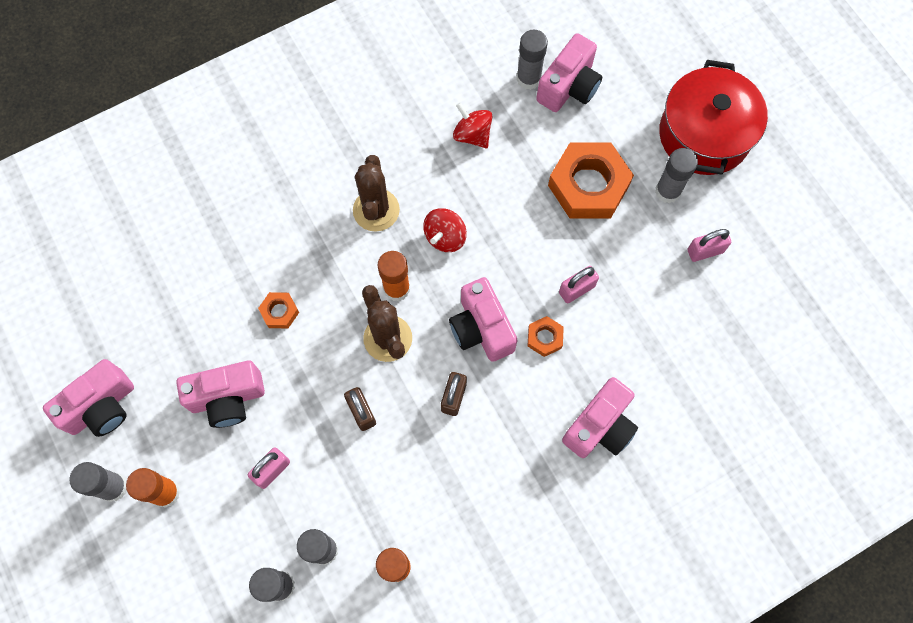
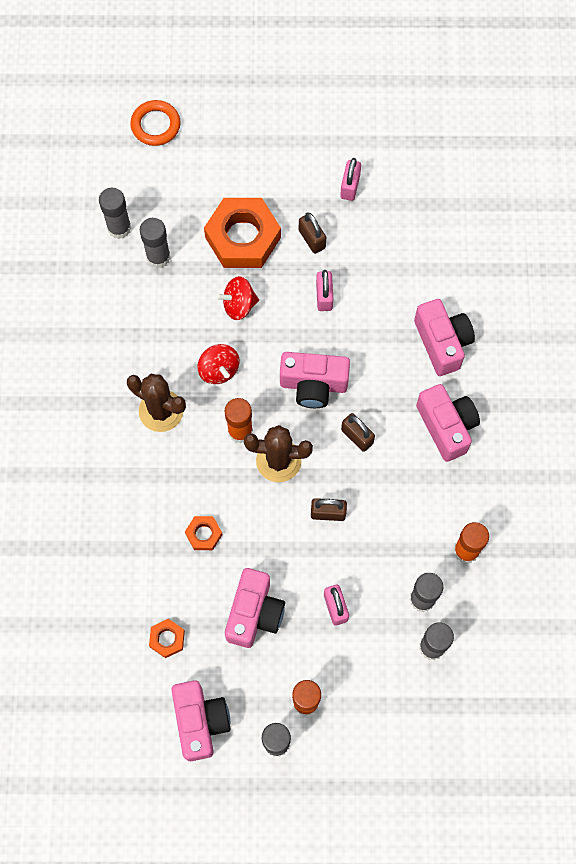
camera: 60 degrees left, 0 degrees up
(472, 135) = (141, 299): red spinning top -> red spinning top (239, 305)
(545, 338) = (349, 342): orange nut -> orange nut (167, 639)
(569, 87) = (147, 202): pink camera -> pink camera (446, 426)
(627, 246) = (312, 239): none -> brown padlock
(648, 52) = (155, 125): none -> orange ring
(667, 191) = (284, 183): grey glue stick -> grey glue stick (158, 257)
(704, 135) = (254, 129): red pot -> none

